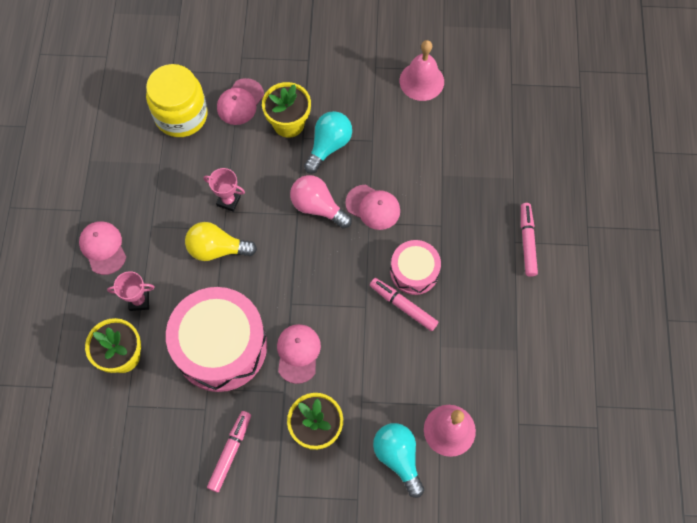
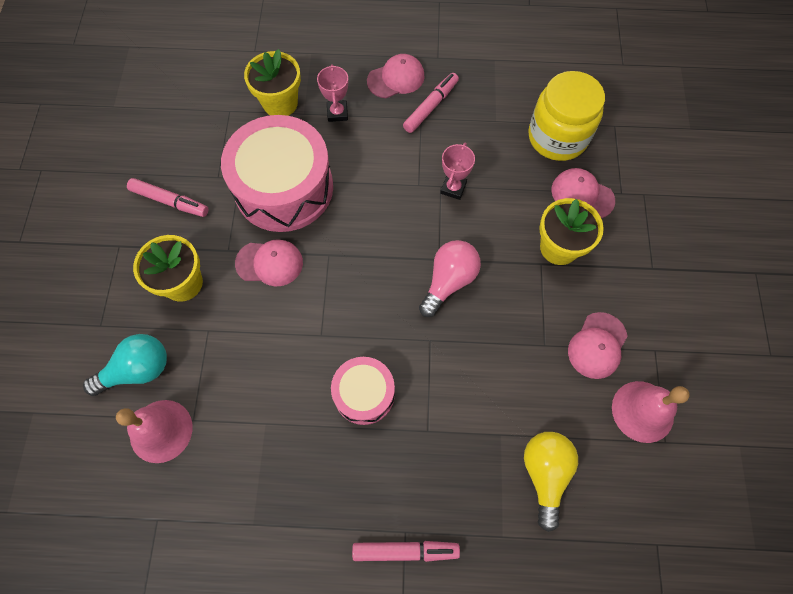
camera: 90 degrees right, 0 degrees up
(217, 249) = (394, 179): yellow light bulb -> yellow light bulb (544, 474)
(328, 146) = (532, 293): turquoise light bulb -> none
(373, 207) = (450, 345): pink cap -> pink cap (597, 345)
(403, 306) = (319, 379): pink marker -> pink marker (431, 106)

